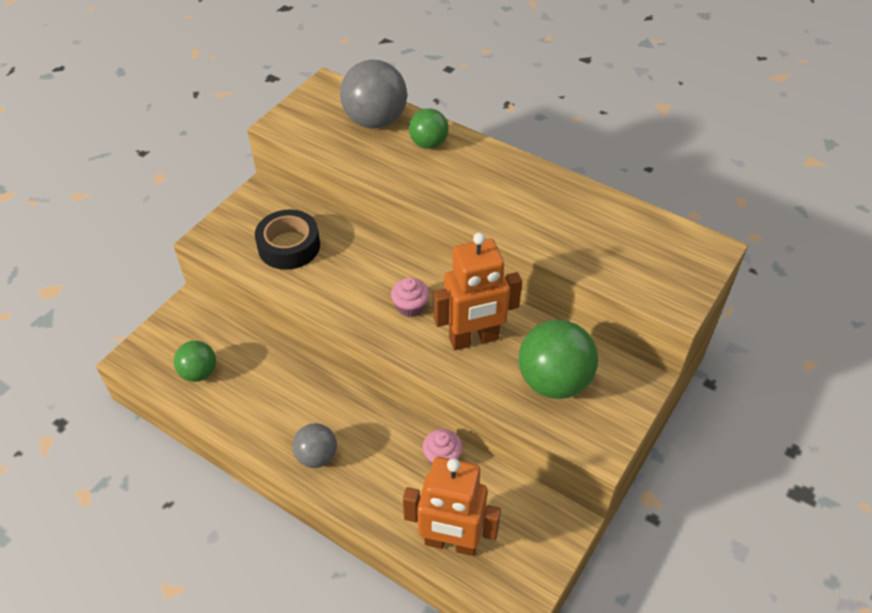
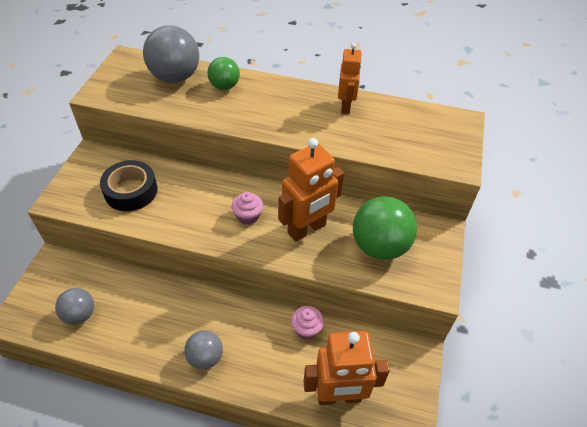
camera: 20 degrees left, 0 degrees up
(199, 372) = (80, 314): green ball -> grey ball
(567, 199) = (346, 106): none -> orange robot

